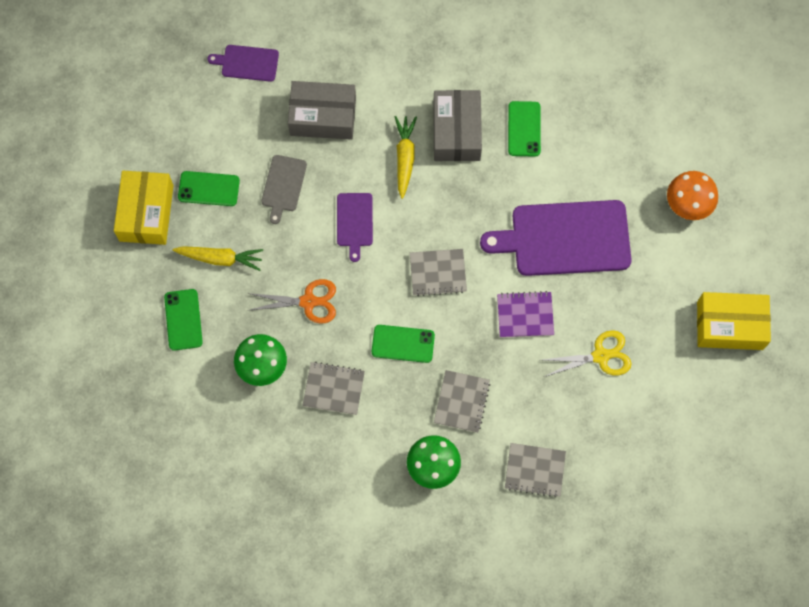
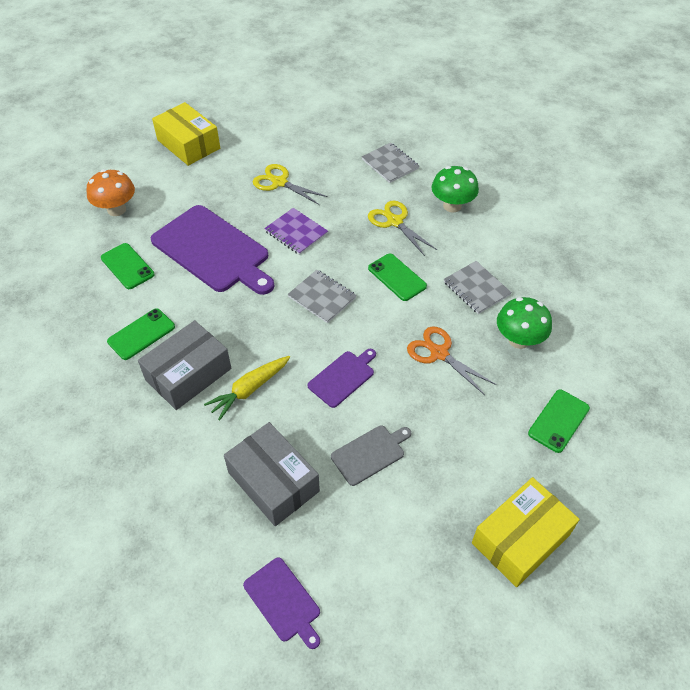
camera: 135 degrees left, 20 degrees down
(209, 189) = (440, 509): green phone -> green phone (127, 266)
(220, 258) = (483, 441): yellow carrot -> none
(462, 402) = (394, 221): grey notebook -> yellow scissors

